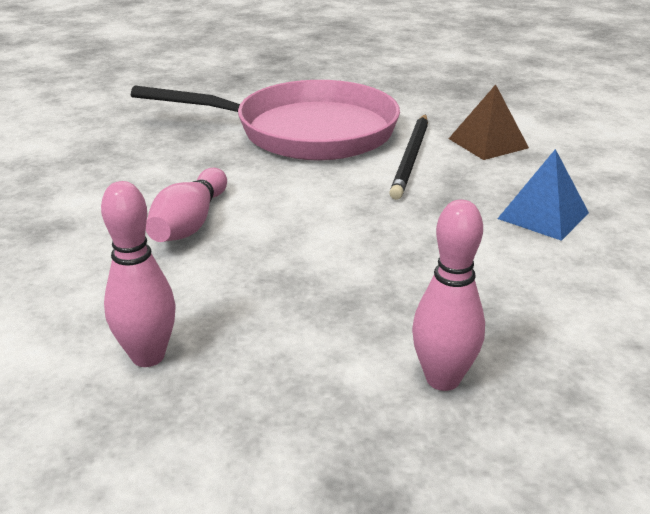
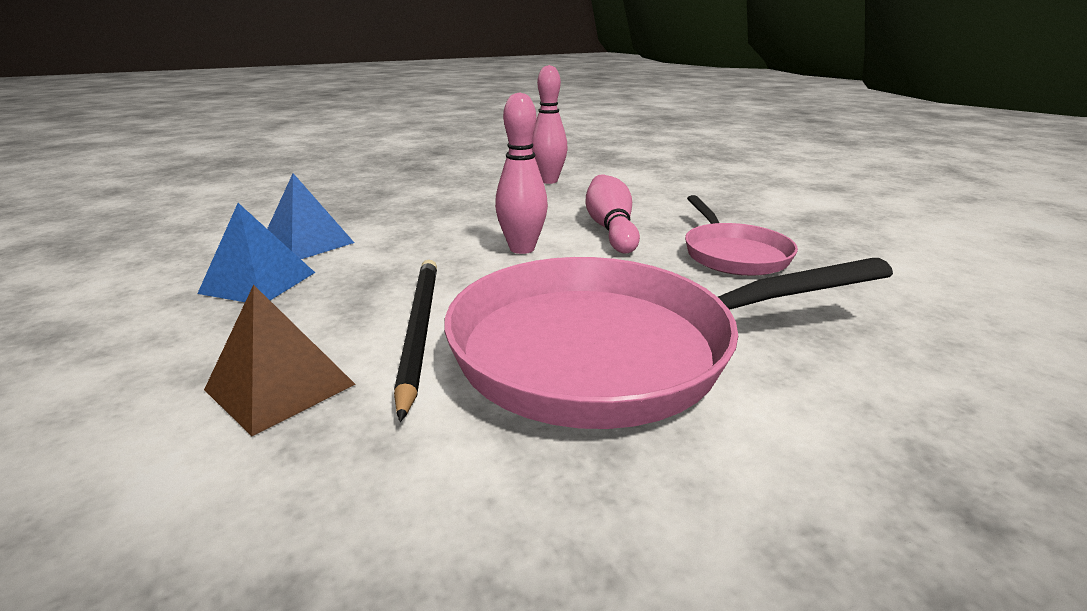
camera: 160 degrees right, 5 degrees down
(129, 175) = (733, 254): none -> pink pan
(442, 379) = (382, 192): pink bowling pin -> pink bowling pin (522, 249)
(520, 261) = (307, 243): none -> blue pyramid

